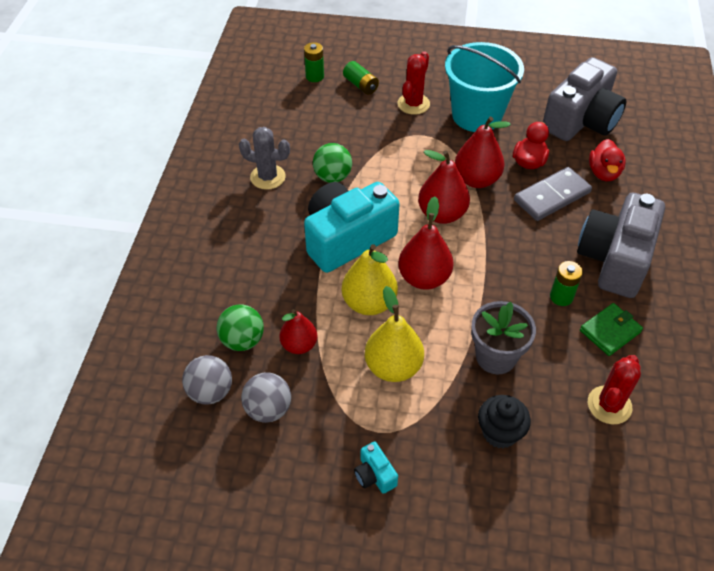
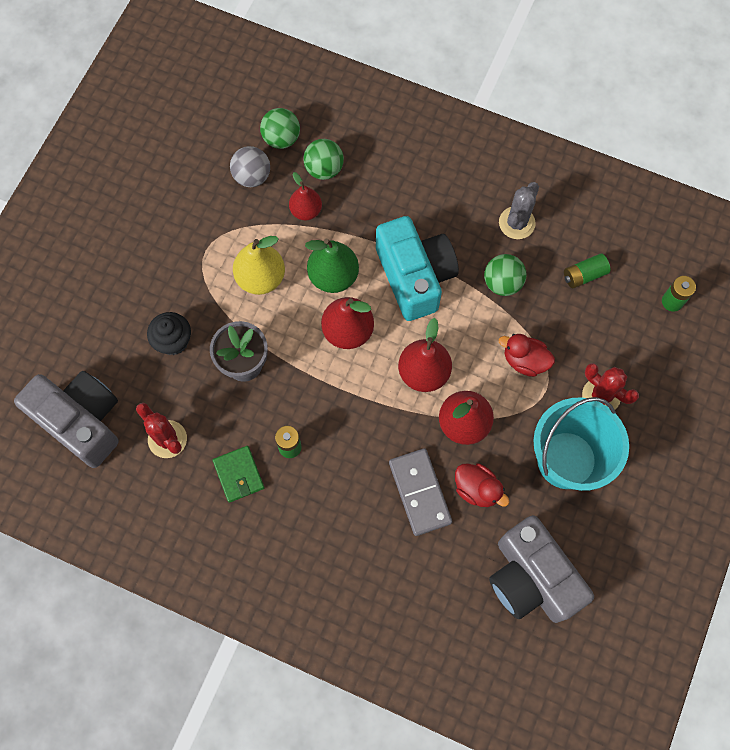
camera: 105 degrees right, 20 degrees up
(210, 392) = (281, 139): grey ball -> green ball
(360, 85) = (646, 347): green battery -> green battery (584, 275)
(369, 303) = (333, 276): yellow pear -> green pear
(374, 475) = (170, 238): turquoise camera -> none
(603, 173) = (440, 564): red duck -> red duck (524, 361)
(615, 259) = (319, 519): grey camera -> grey camera (81, 421)

